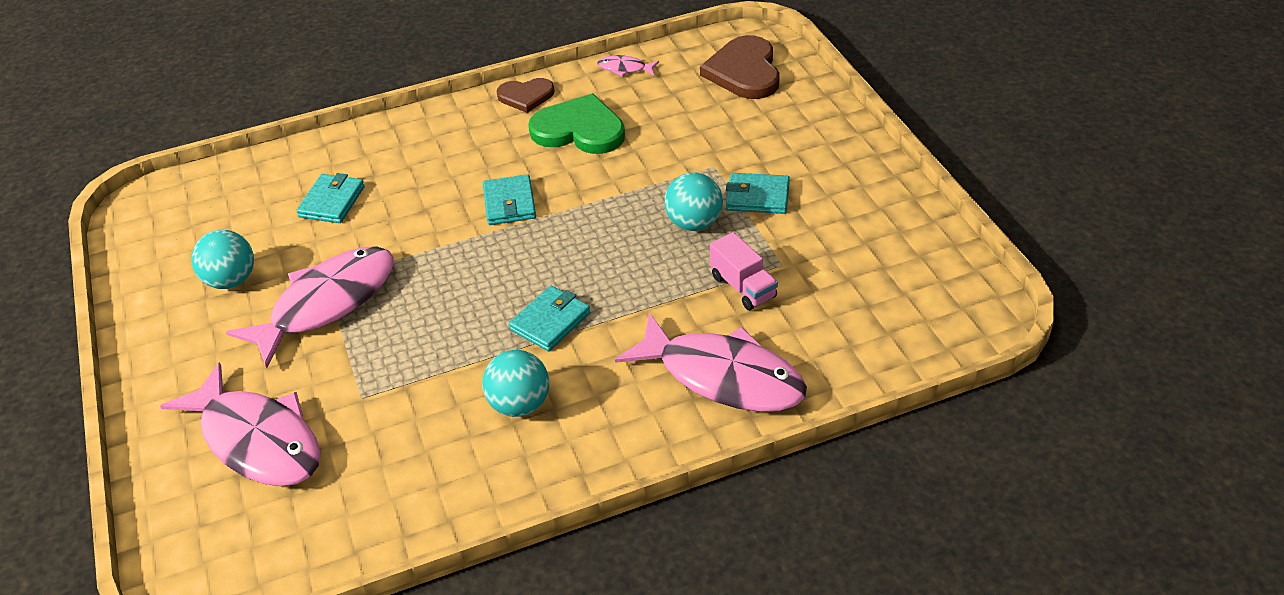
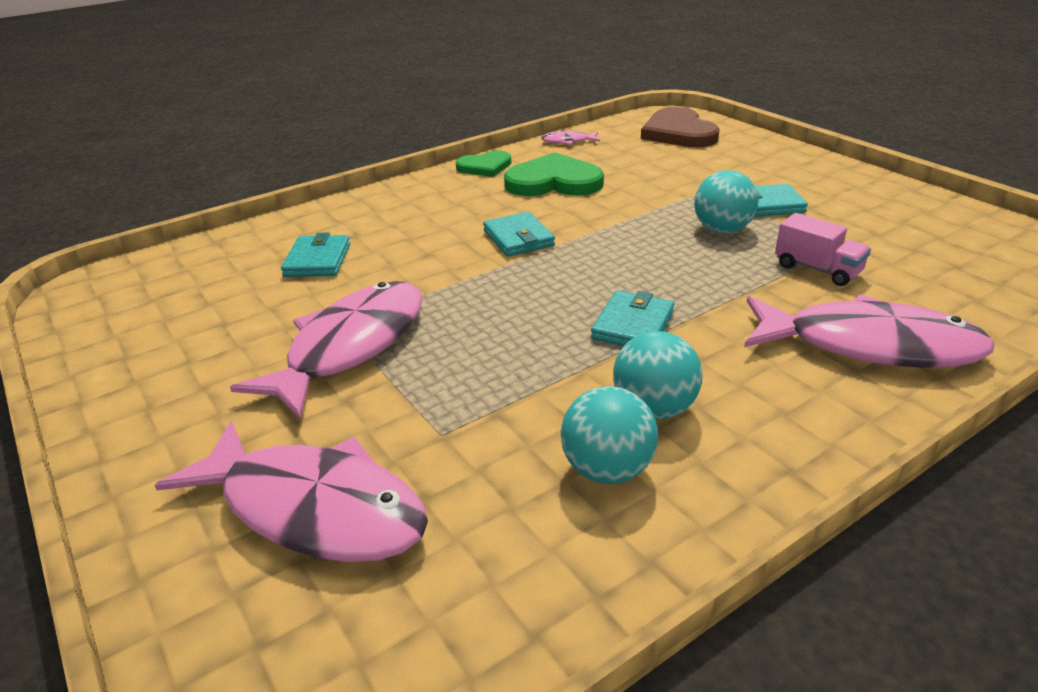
camera: 15 degrees left, 10 degrees down
(231, 280) = (217, 341): turquoise ball -> turquoise ball (607, 469)
(526, 96) = (485, 166): brown heart -> green heart

